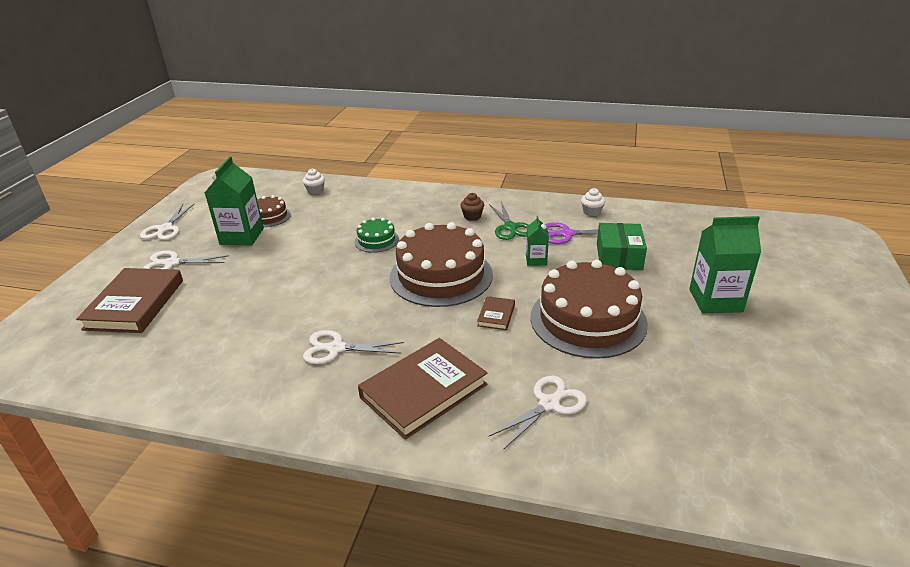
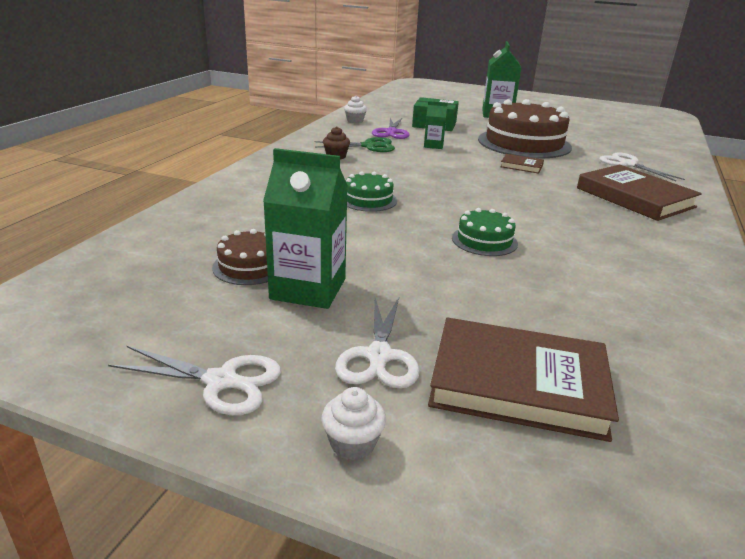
camera: 85 degrees left, 5 degrees down
(306, 293) = (484, 241): none -> green cake
(315, 191) = (183, 230): white cupcake -> white cupcake (353, 443)
(336, 348) = (589, 228): white scissors -> none
(441, 275) = (454, 178): brown cake -> none

